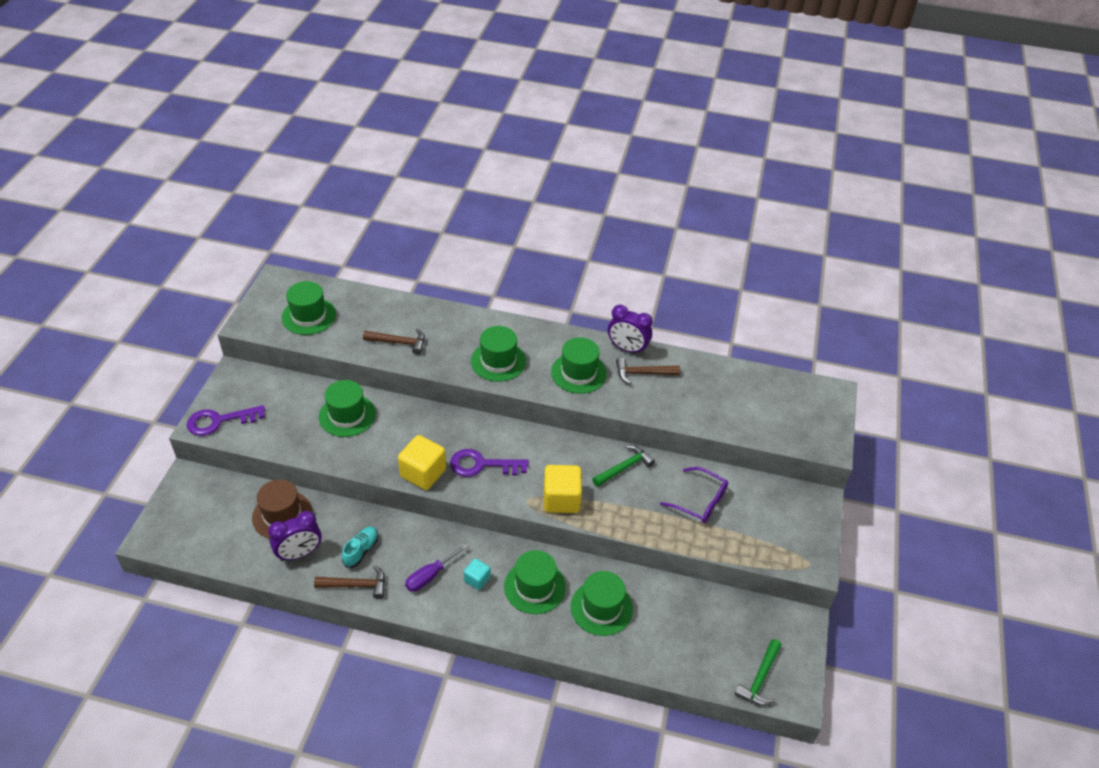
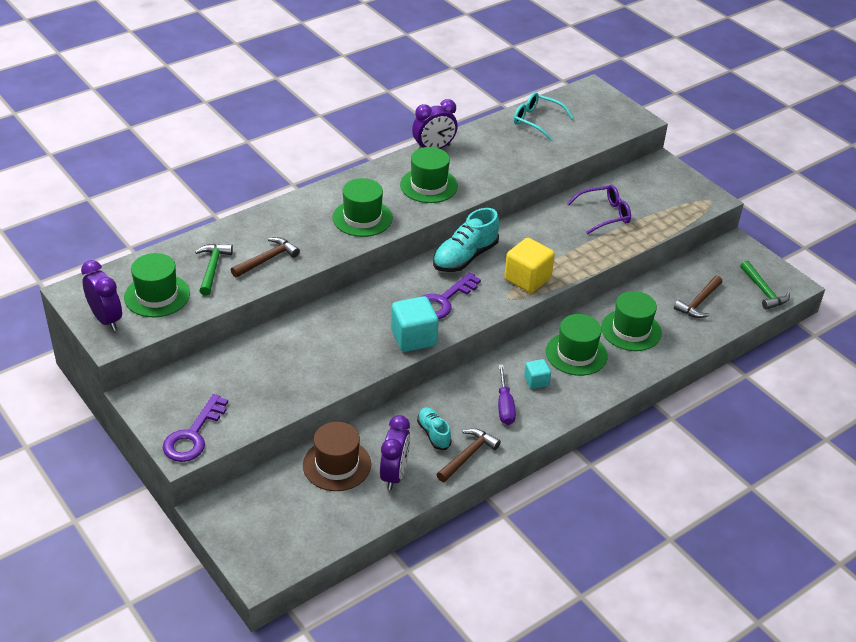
camera: 50 degrees left, 5 degrees down
(263, 309) = (106, 319): none -> purple clock
(347, 415) = (291, 349): green hat -> none
(423, 473) = (413, 338): yellow cube -> turquoise cube
(546, 447) = (465, 257): none -> turquoise shoe
(624, 467) = (532, 231): green hammer -> green hammer (212, 268)
(642, 373) = (469, 156): brown hammer -> brown hammer (699, 302)
(741, 386) = (537, 121): none -> turquoise glasses

